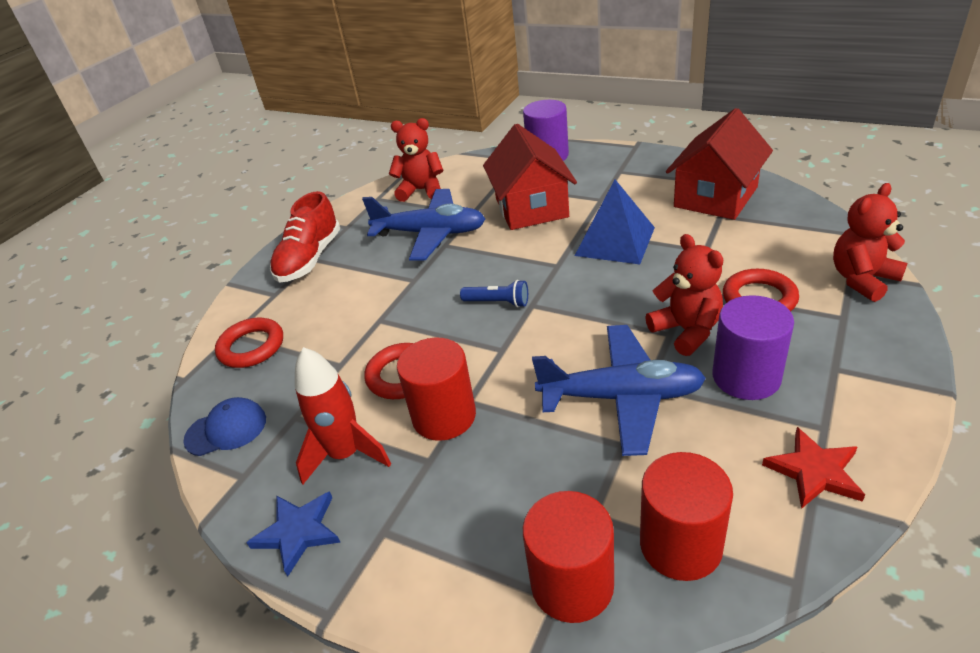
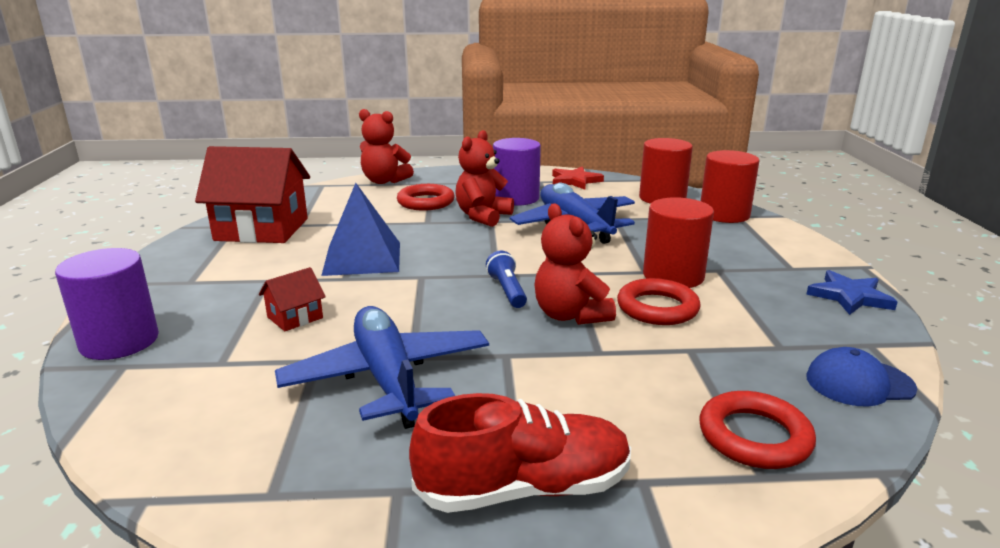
camera: 125 degrees left, 15 degrees down
(226, 429) = (859, 383): blue cap -> blue cap turned 45 degrees counterclockwise
(346, 454) = (768, 303): red rocket -> none
(421, 190) = (237, 441): red teddy bear -> red teddy bear (570, 315)
(531, 208) = (295, 317): red house -> red house, size x0.44

